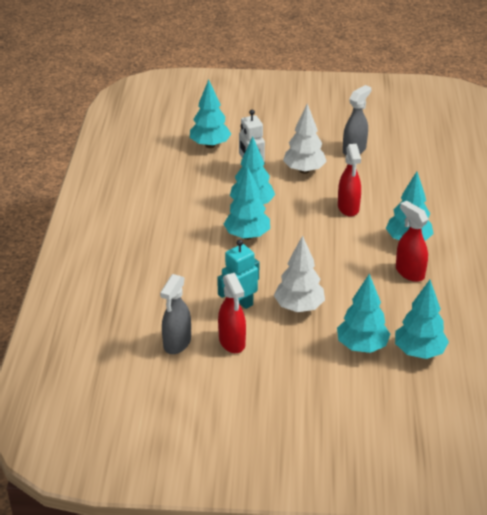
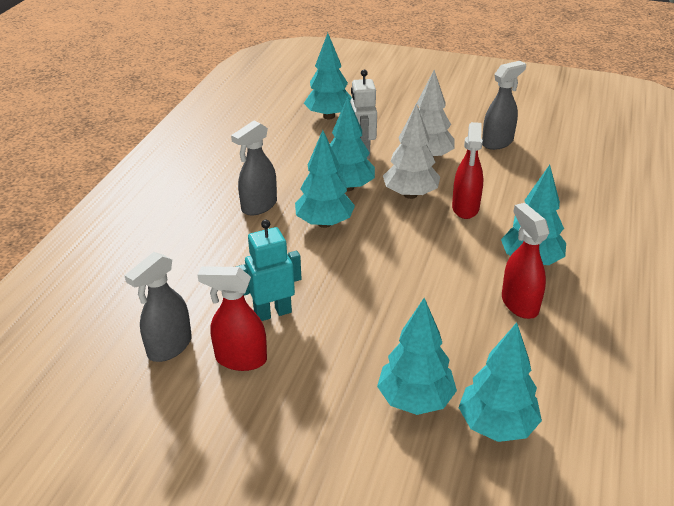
camera: 15 degrees right, 0 degrees up
(190, 230) = (259, 206): none -> grey spray bottle
(232, 342) = (240, 359): red spray bottle -> red spray bottle turned 105 degrees clockwise
(299, 307) = (350, 326): white tree -> white tree (410, 194)

